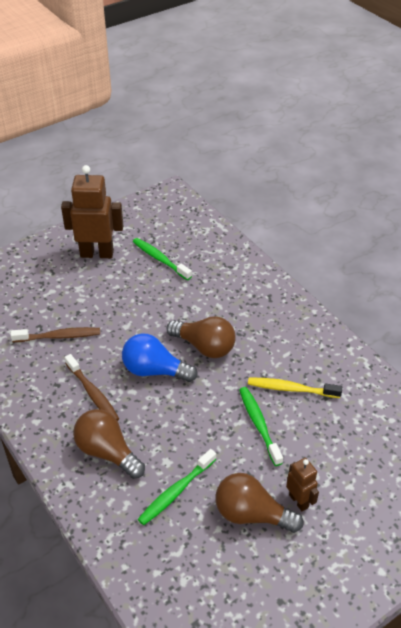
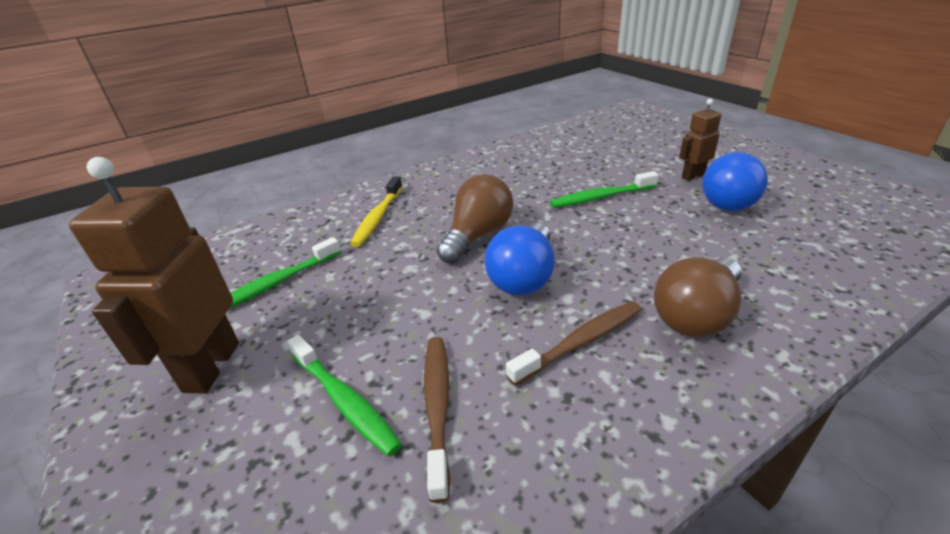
camera: 85 degrees left, 10 degrees down
(176, 491) = (729, 249): green toothbrush -> green toothbrush (344, 401)
(251, 514) = (726, 200): brown light bulb -> blue light bulb
(291, 389) = (544, 180): yellow toothbrush -> yellow toothbrush (378, 217)

